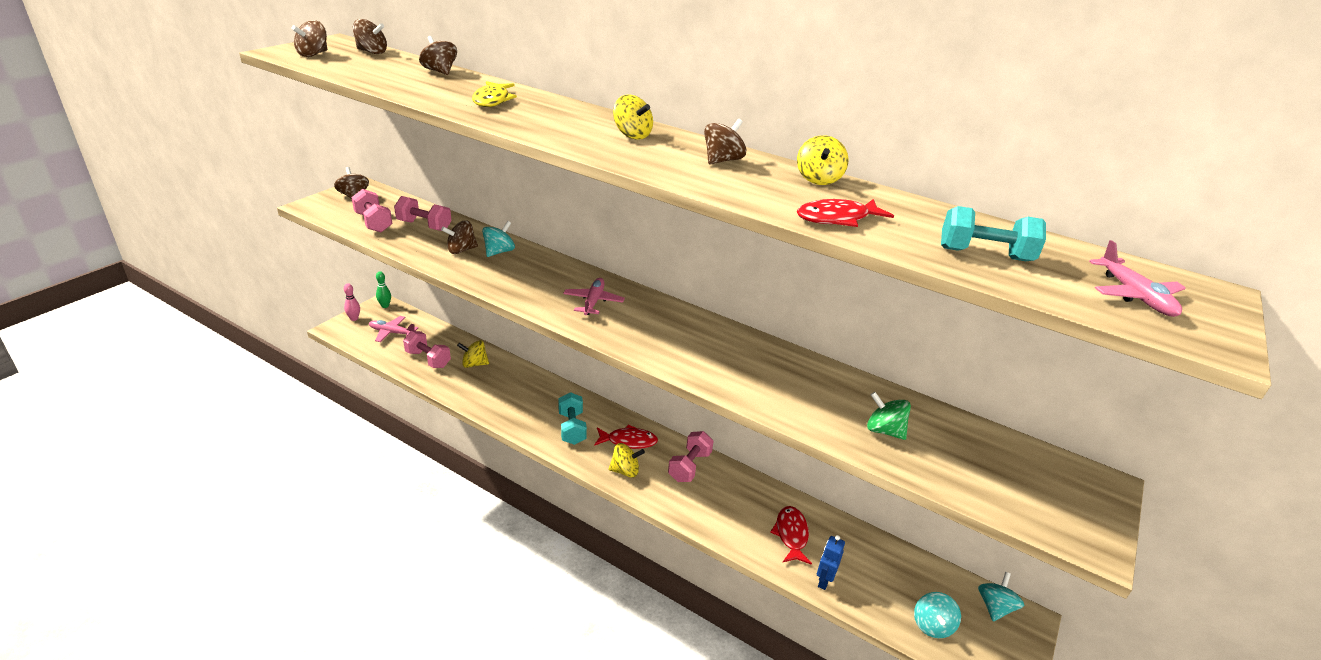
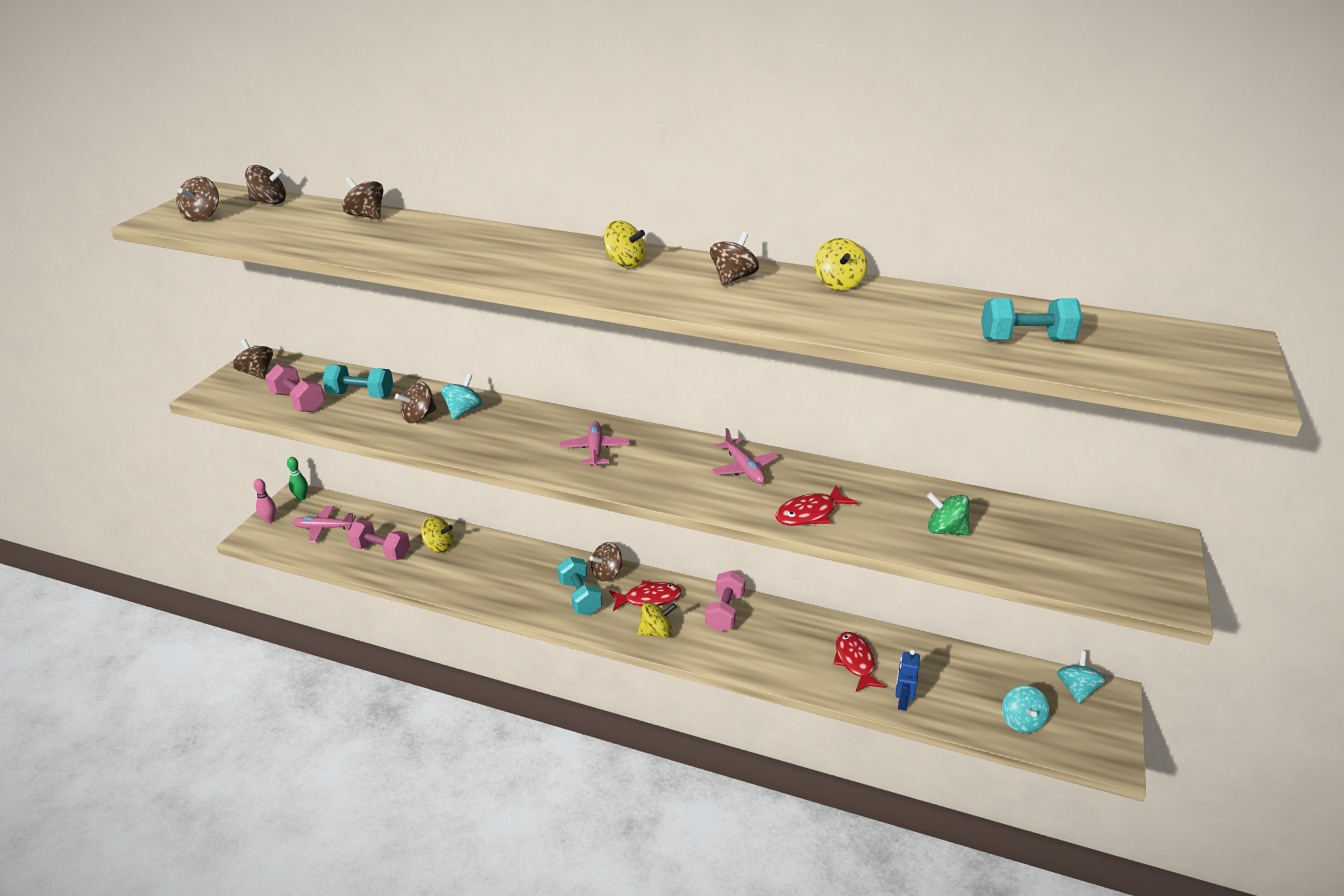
camera: 10 degrees left, 0 degrees up
(424, 226) = (361, 395): pink dumbbell -> turquoise dumbbell
(474, 364) = (439, 546): yellow spinning top -> yellow spinning top turned 150 degrees counterclockwise
(492, 100) = (449, 245): yellow fish -> none
(601, 413) = (607, 574): none -> brown spinning top
(837, 218) = (875, 326): red fish -> red fish (810, 513)
(1134, 295) = (1170, 358): pink plane -> pink plane (744, 468)

